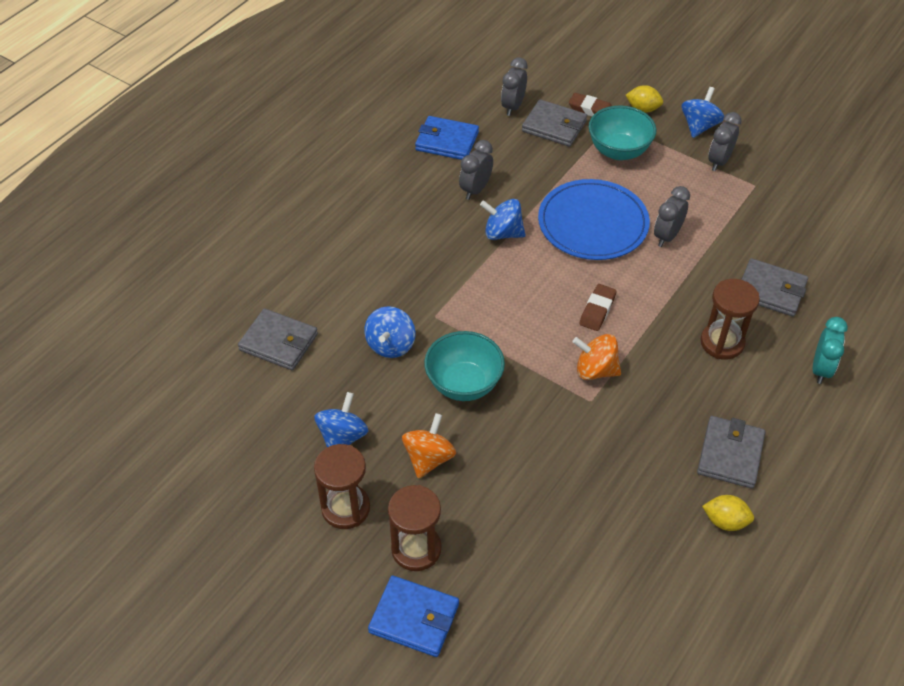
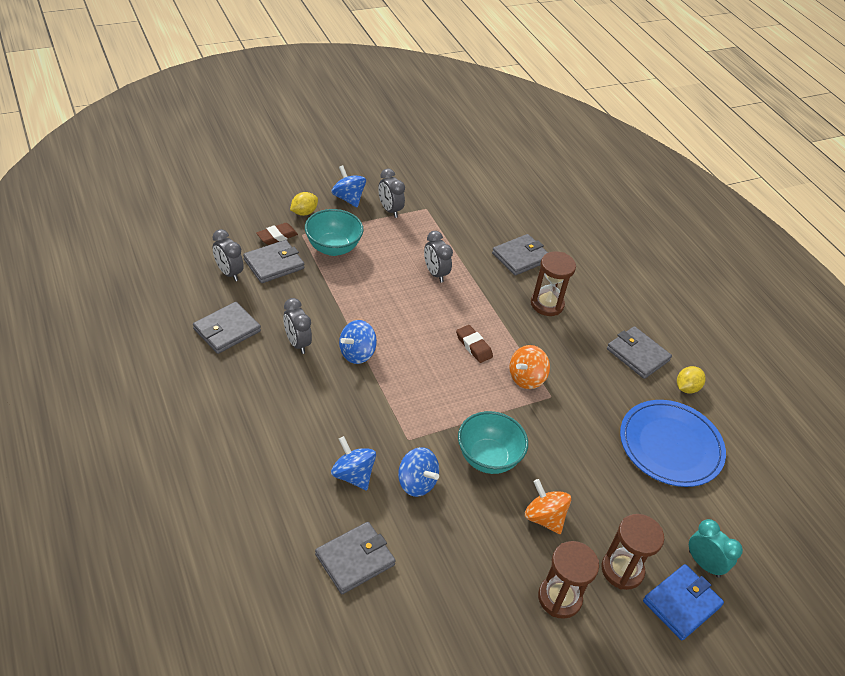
camera: 65 degrees left, 5 degrees down
(342, 437) = (488, 564): blue spinning top -> blue spinning top (353, 475)
(447, 141) = (227, 330): blue wallet -> grey wallet
(593, 223) = (391, 301): blue plate -> blue plate (670, 445)
(821, 369) = (598, 275): turquoise clock -> turquoise clock (704, 564)

